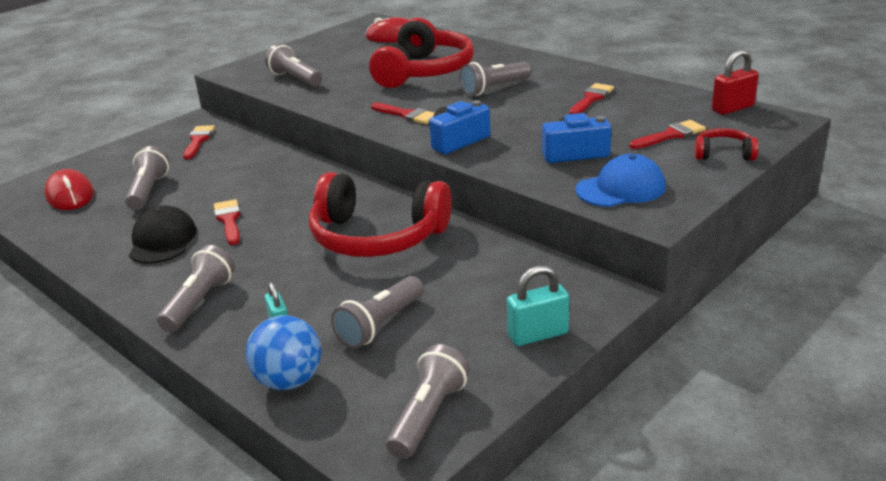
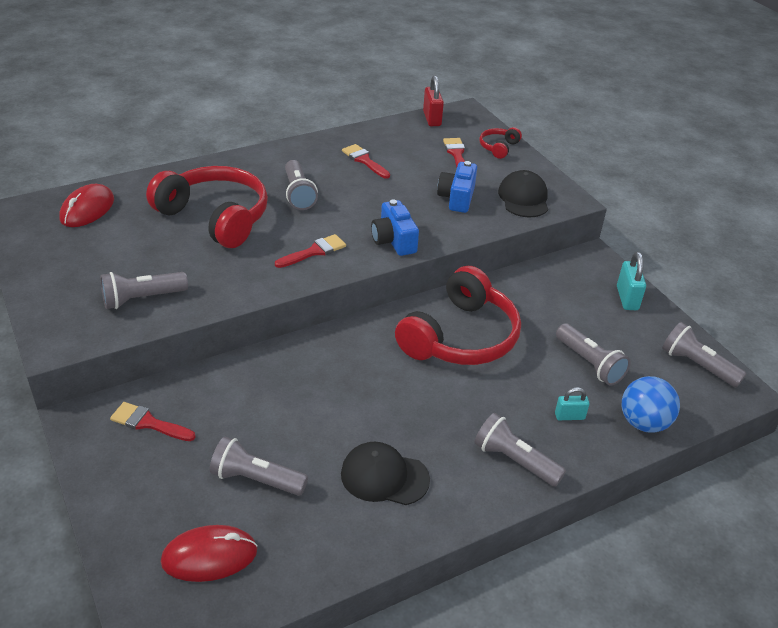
camera: 75 degrees left, 10 degrees up
(229, 220) = (371, 422): red brush -> none
(621, 188) = (523, 198): blue cap -> black cap

